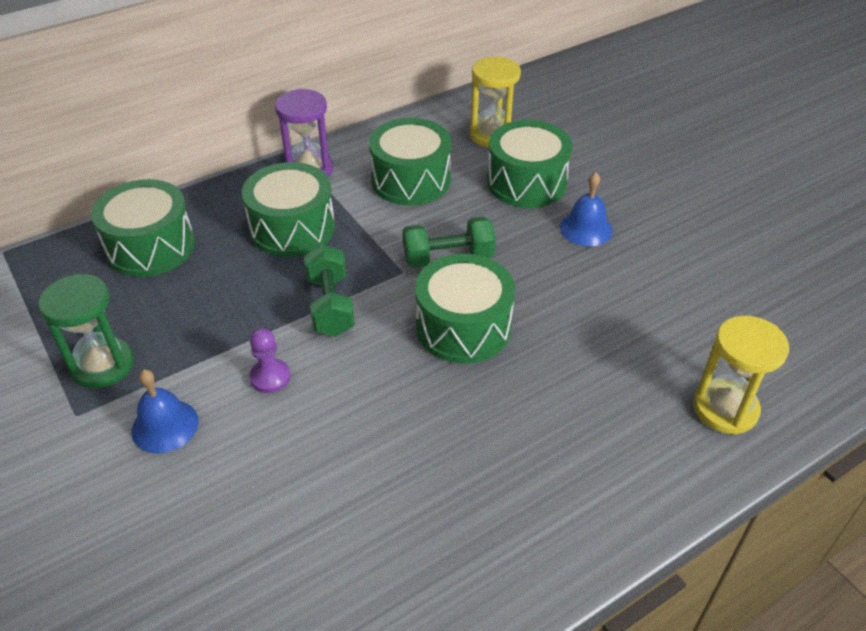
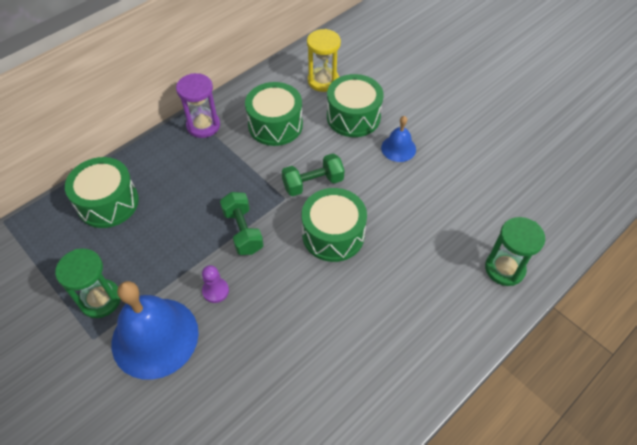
camera: 10 degrees left, 10 degrees up
(165, 426) = (155, 337): blue bell -> blue bell, size x1.99
(292, 228) = (203, 174): green drum -> none
(725, 409) = (504, 269): yellow hourglass -> green hourglass

